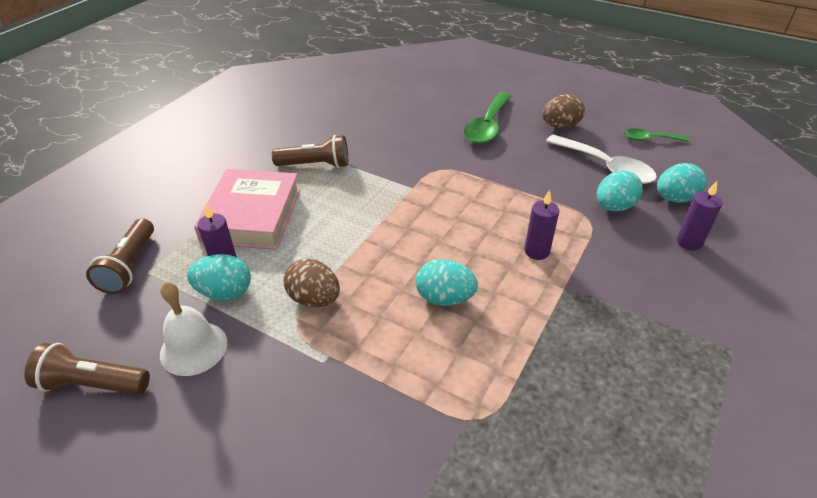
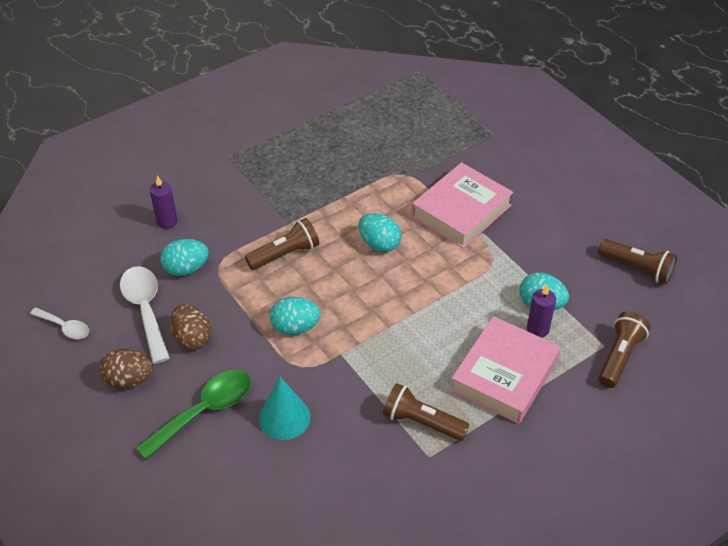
camera: 155 degrees left, 5 degrees up
(193, 348) = (568, 269): white bell -> none
(314, 299) = (474, 275): brown egg -> brown egg (192, 338)
(365, 385) = (461, 211): none -> pink book
(426, 139) = (284, 417): none -> turquoise cone
(536, 251) = (285, 254): purple candle -> brown flashlight
(649, 139) = (64, 327): green spoon -> white spoon
(674, 198) = (129, 258): turquoise egg -> turquoise egg (295, 327)

